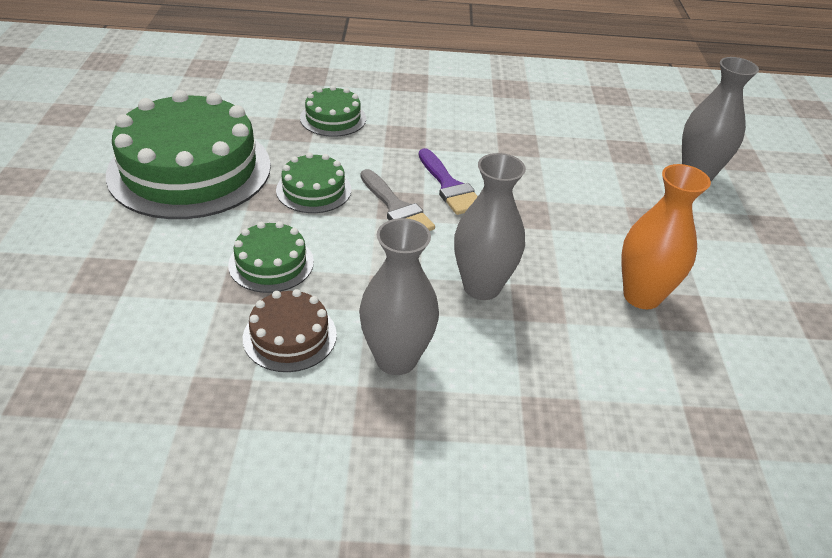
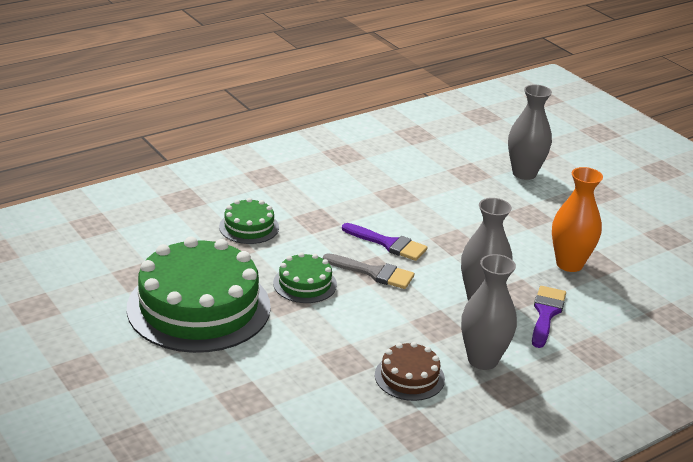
camera: 35 degrees left, 10 degrees down
(271, 263) = (341, 342): green cake -> none
(542, 341) = (546, 313): none -> purple brush

